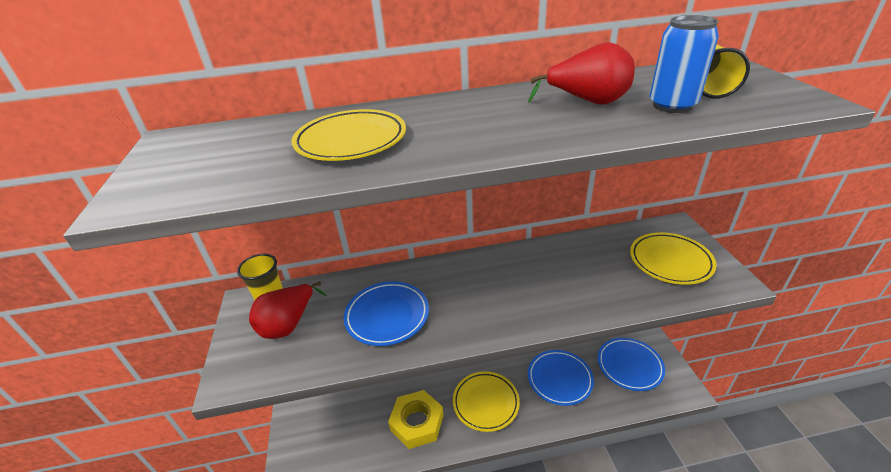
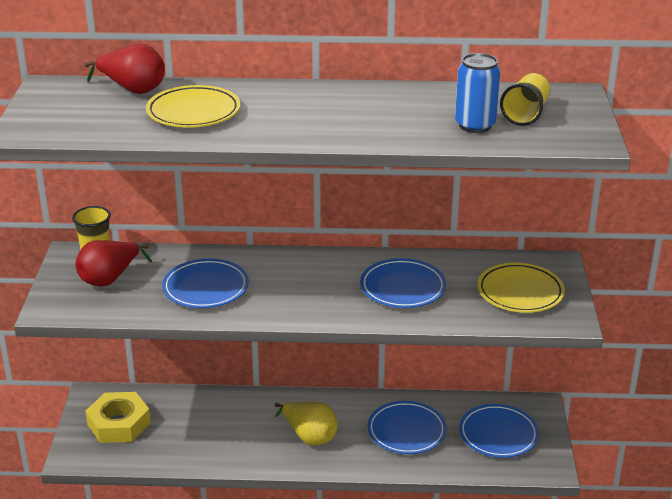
camera: 10 degrees right, 5 degrees down
(417, 422) = (224, 439): yellow nut -> yellow nut (119, 424)
(485, 403) = (309, 436): yellow plate -> yellow pear
(568, 277) = (402, 288): none -> blue plate
(587, 102) = (409, 110): red pear -> red pear (132, 90)

